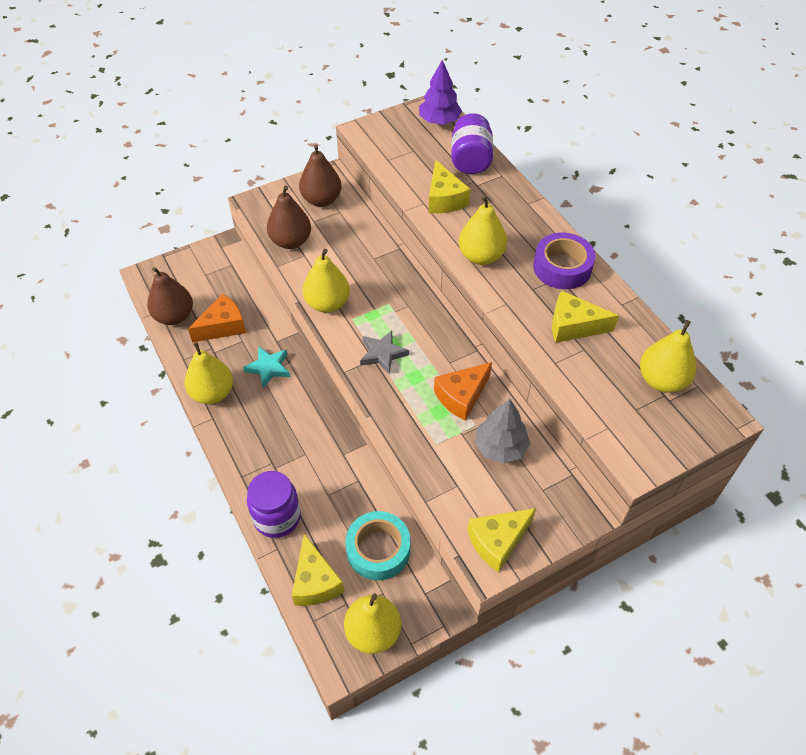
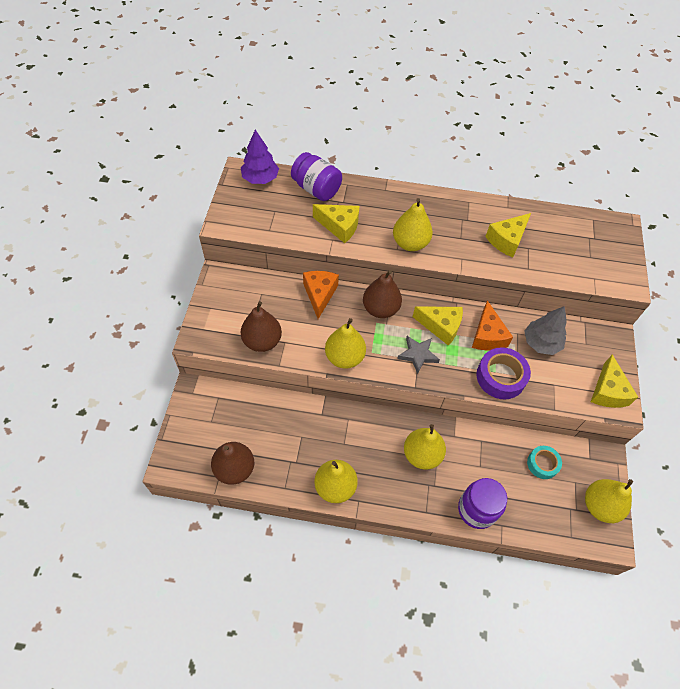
camera: 55 degrees left, 5 degrees up
(223, 326) = (276, 441): orange cheese -> orange cheese (319, 294)
(268, 368) = (342, 435): turquoise star -> none
(315, 581) = (543, 517): yellow cheese -> yellow cheese (441, 326)
(321, 200) = (238, 296): brown pear -> brown pear (380, 309)
(378, 550) = (542, 464): turquoise tape -> turquoise tape, size x0.63
(562, 267) = (455, 212): purple tape -> purple tape (500, 377)
(661, 380) = (578, 231): yellow pear -> yellow pear (422, 455)

